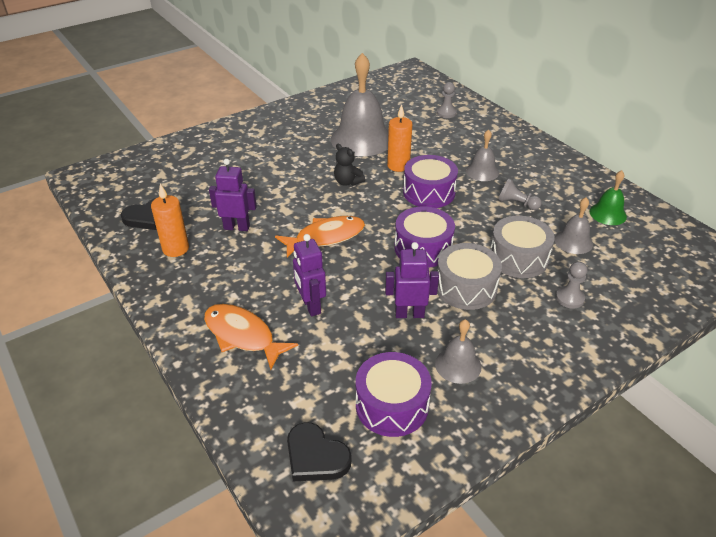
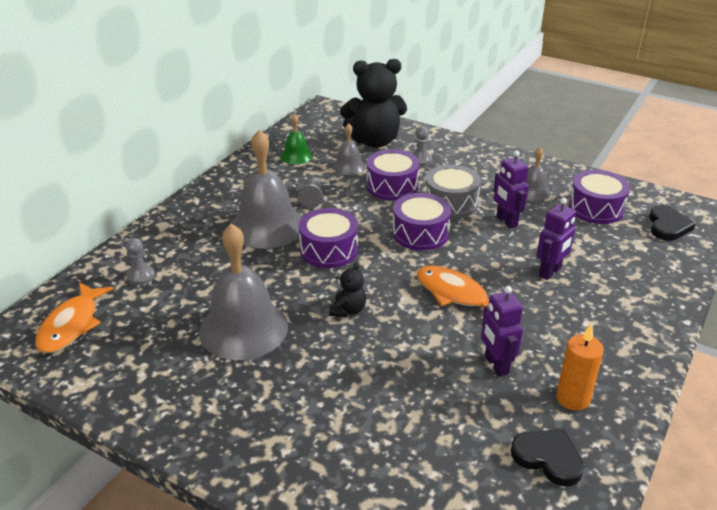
camera: 115 degrees left, 5 degrees down
(242, 335) = (620, 297): orange fish -> orange fish (71, 325)
(398, 166) = (289, 282): orange candle -> none
(482, 171) = (267, 226): grey bell -> grey bell, size x2.01
(518, 258) = (392, 186): grey drum -> purple drum
(629, 277) = (374, 141): none -> black teddy bear

